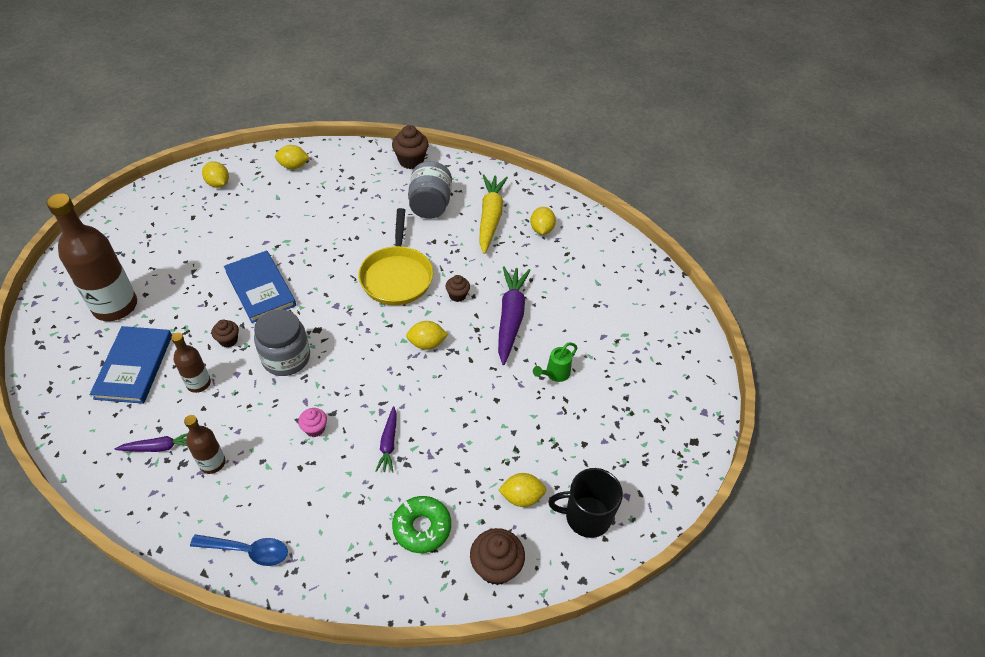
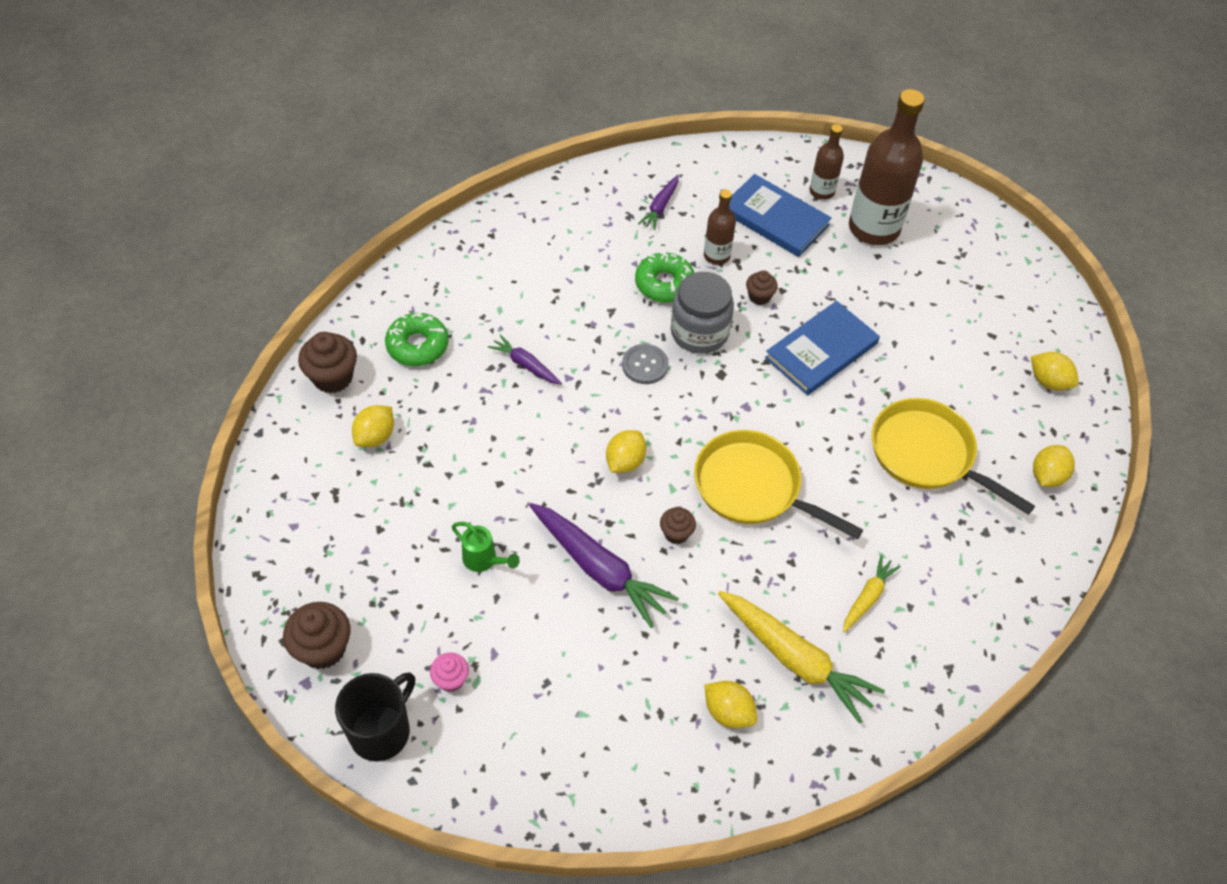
camera: 125 degrees right, 5 degrees up
(212, 463) = (613, 234): brown bottle -> brown bottle (822, 191)
(218, 184) = (1048, 381): yellow lemon -> yellow lemon turned 45 degrees clockwise
(248, 551) = (504, 226): blue spoon -> none
(249, 401) = (664, 284): none -> green donut
(260, 288) = (821, 351): blue book -> blue book turned 45 degrees counterclockwise
(314, 214) = (927, 455): none -> yellow pan
(315, 429) = (590, 318): pink cupcake -> pink cupcake (451, 679)
(338, 373) = (645, 365): none -> grey button
(411, 161) = (986, 627): brown cupcake -> brown cupcake (323, 648)
(430, 205) = (867, 597): grey jar -> yellow carrot
(554, 374) = (484, 561): green watering can -> green watering can turned 135 degrees clockwise
(586, 517) = (308, 476): black mug -> black mug (381, 731)

